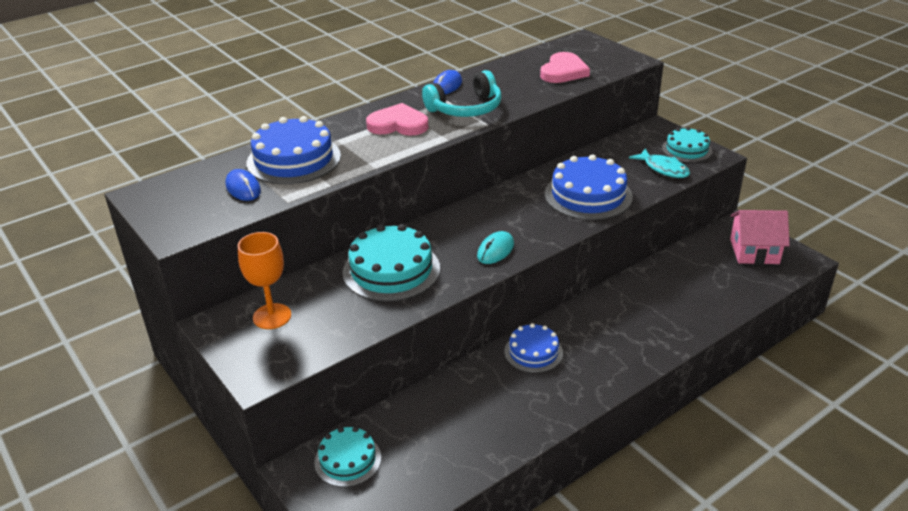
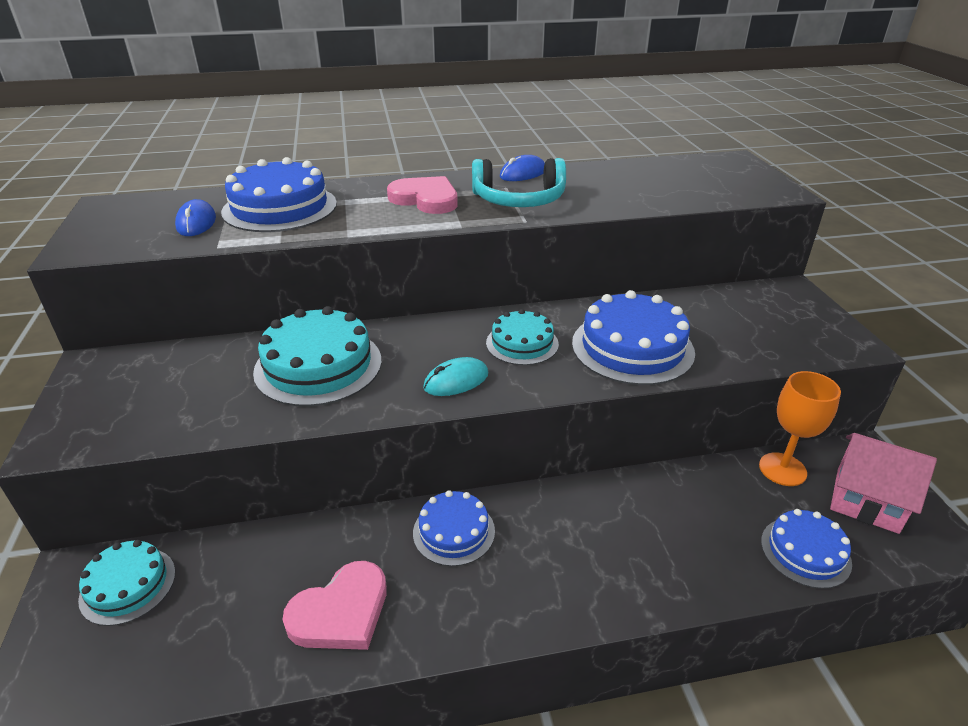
camera: 25 degrees right, 0 degrees up
(272, 316) = (148, 376): orange goblet -> orange goblet (782, 469)
(563, 71) = (677, 186): pink heart -> pink heart (341, 612)
(663, 169) = (764, 342): turquoise fish -> none
(687, 149) = (816, 327): turquoise cake -> turquoise cake (522, 343)
(738, 290) = (805, 552): none -> blue cake

